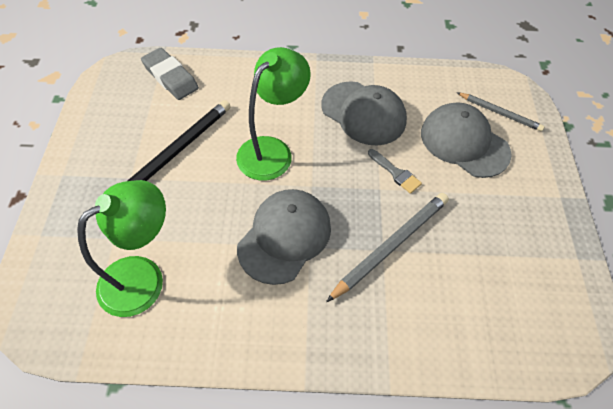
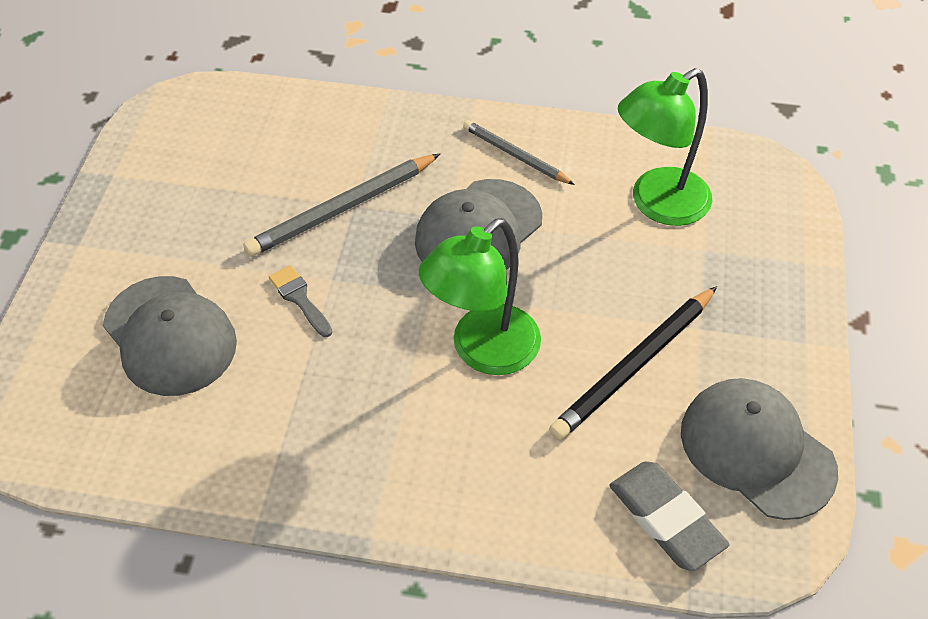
camera: 170 degrees left, 5 degrees down
(363, 113) = (315, 404): grey cap -> grey cap (756, 450)
(499, 113) = (78, 382): grey pencil -> grey pencil (515, 155)

